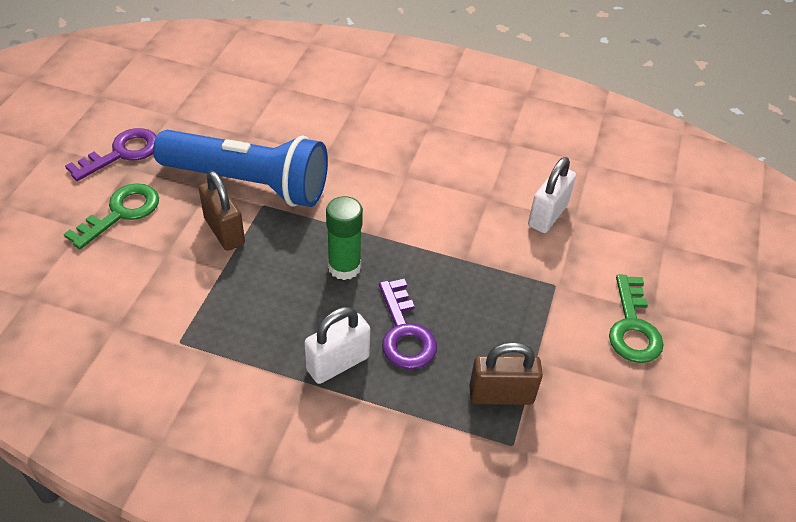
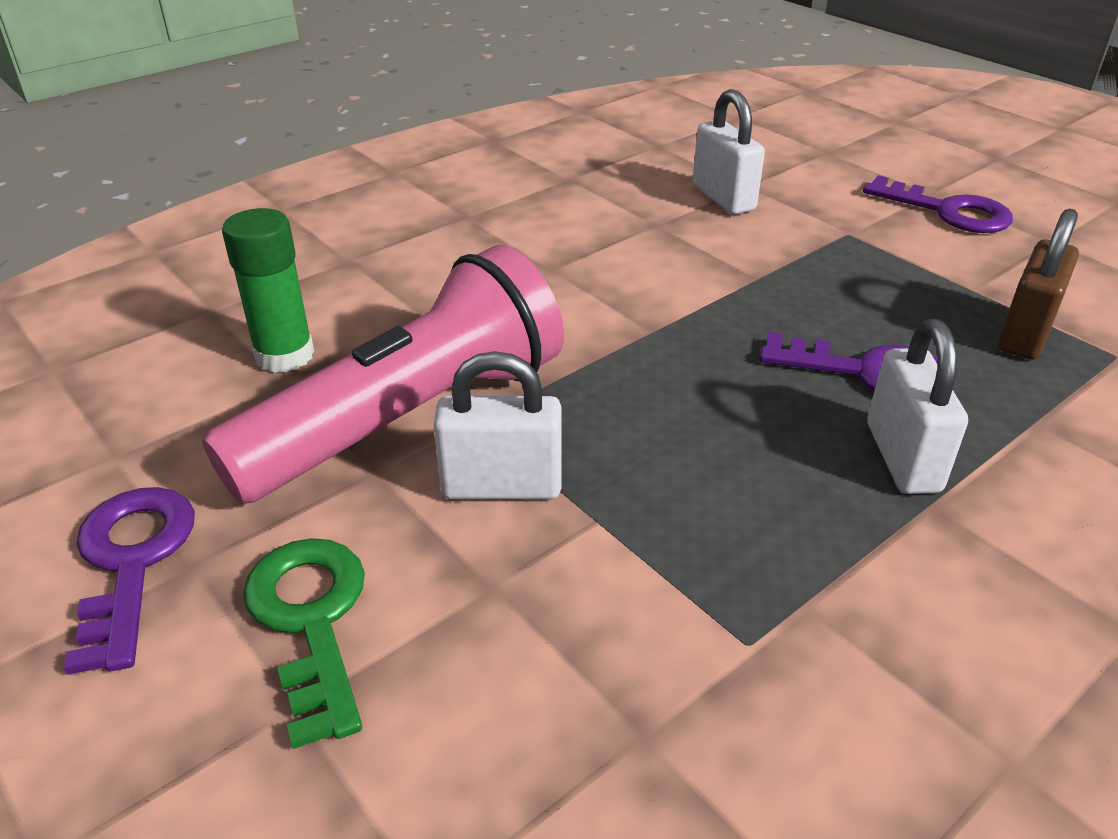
camera: 55 degrees left, 10 degrees down
(224, 231) = (501, 486): brown padlock -> white padlock
(248, 183) = (409, 418): blue flashlight -> pink flashlight
(344, 267) = (695, 383): green glue stick -> green glue stick (284, 355)
(633, 327) = (947, 211): green key -> purple key

